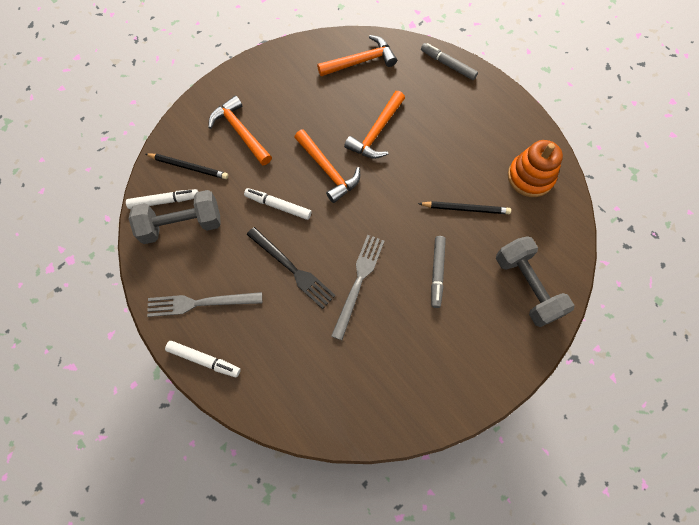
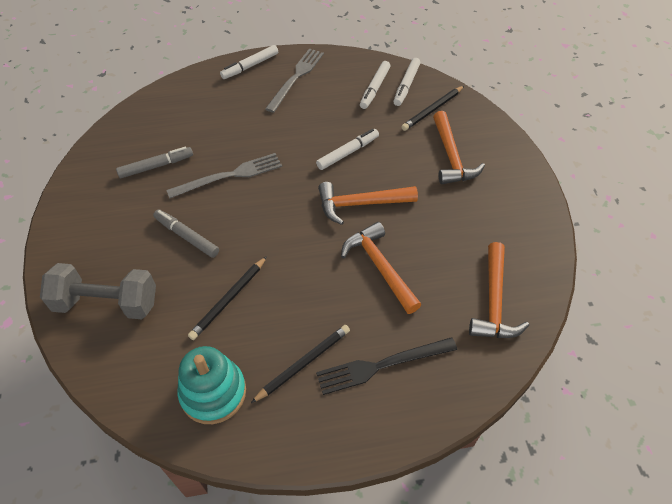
camera: 120 degrees right, 15 degrees down
(182, 225) = (375, 88): grey dumbbell -> white marker
(240, 132) = (451, 157): orange hammer -> orange hammer turned 90 degrees clockwise
(292, 269) = (279, 138): black fork -> black fork (382, 365)
(358, 282) = (229, 176): grey fork -> grey fork turned 75 degrees counterclockwise
(448, 65) = (437, 401): grey marker -> grey marker (156, 166)
(476, 140) = (303, 363): none -> black pencil
(530, 177) = (213, 392): orange stacking toy -> turquoise stacking toy

